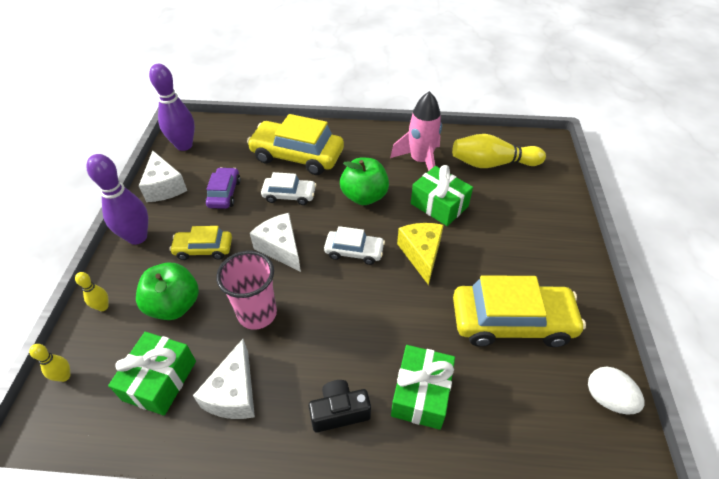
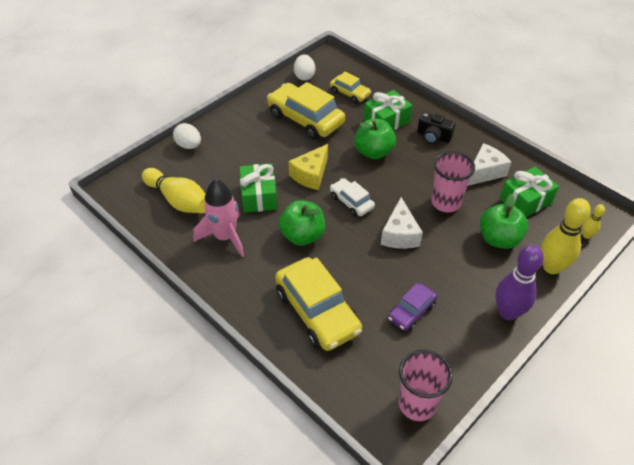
camera: 140 degrees left, 0 degrees up
(103, 307) = (551, 267): yellow bowling pin -> yellow bowling pin, size x2.09
(164, 187) = (463, 356): white cheese -> none
(184, 145) = (417, 404): purple bowling pin -> pink cup
(203, 249) = (457, 268): yellow car -> yellow car (350, 93)
(289, 195) = (358, 274): white car -> none
(389, 328) = (373, 152): none -> green apple
(562, 210) = (189, 145): none -> white egg

